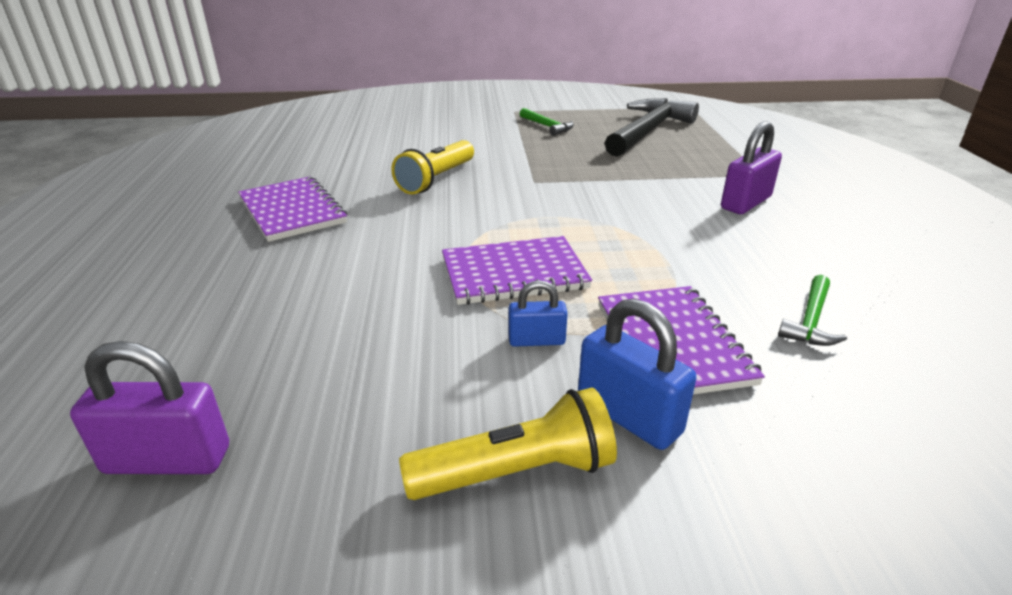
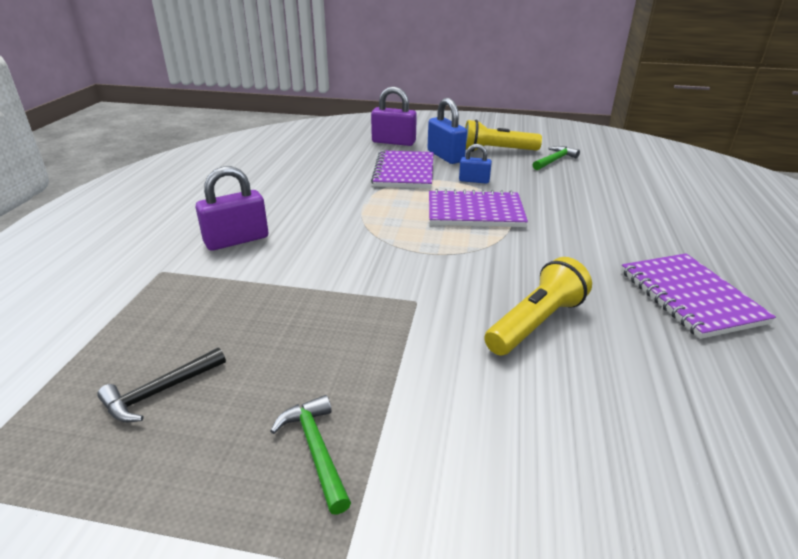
camera: 165 degrees left, 0 degrees up
(167, 460) = (638, 167): purple padlock -> purple padlock (393, 142)
(648, 131) = (160, 392): black hammer -> black hammer, size x0.47
(810, 321) = (322, 171): green hammer -> green hammer (554, 160)

